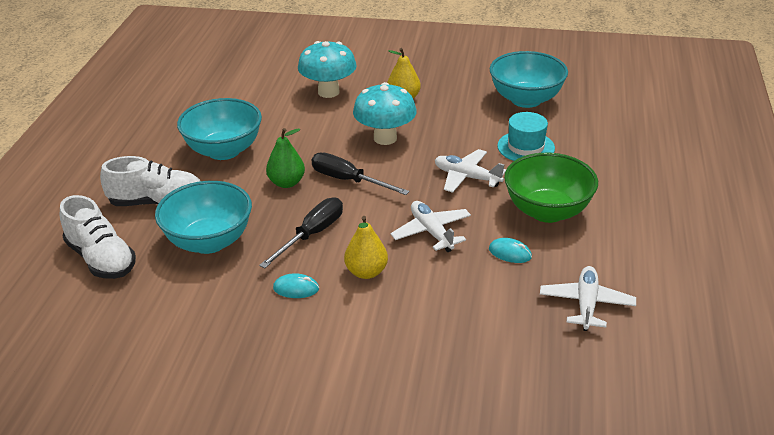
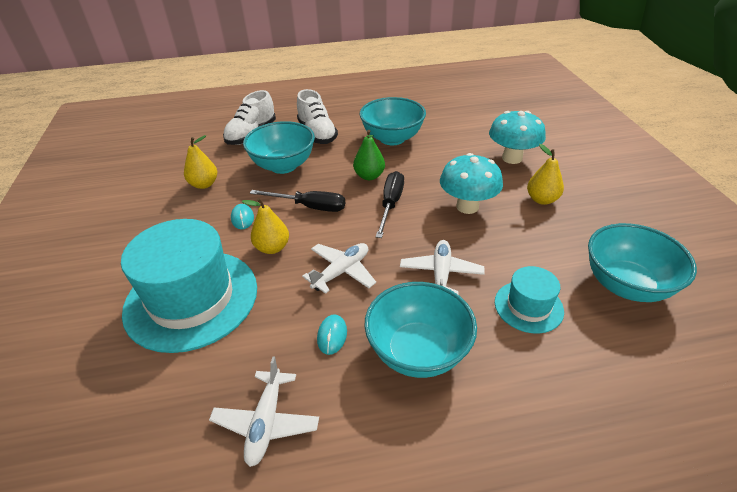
camera: 70 degrees right, 5 degrees up
(194, 315) = (204, 184): none -> yellow pear
(414, 340) = (191, 298): none -> turquoise hat
(547, 211) = (418, 351): green bowl -> turquoise bowl
(586, 304) = (266, 422): white plane -> white plane turned 105 degrees clockwise

